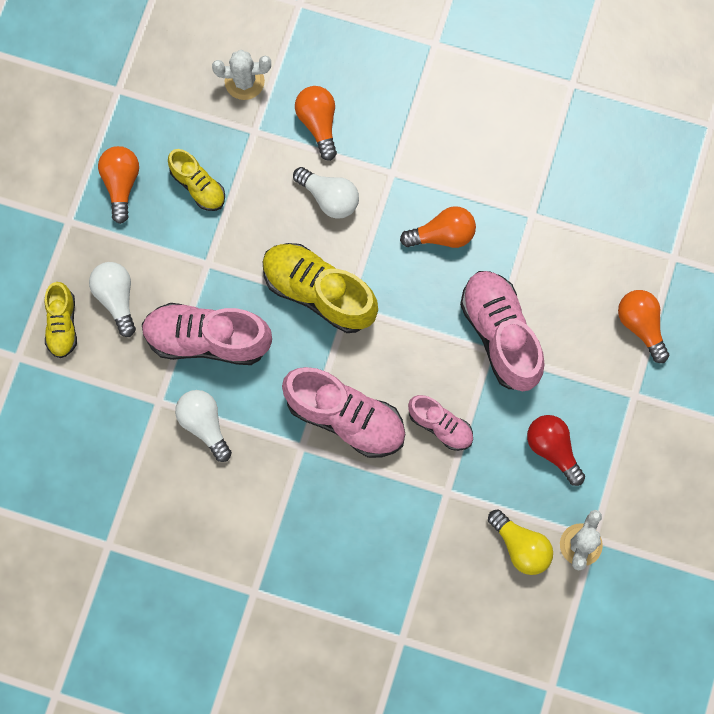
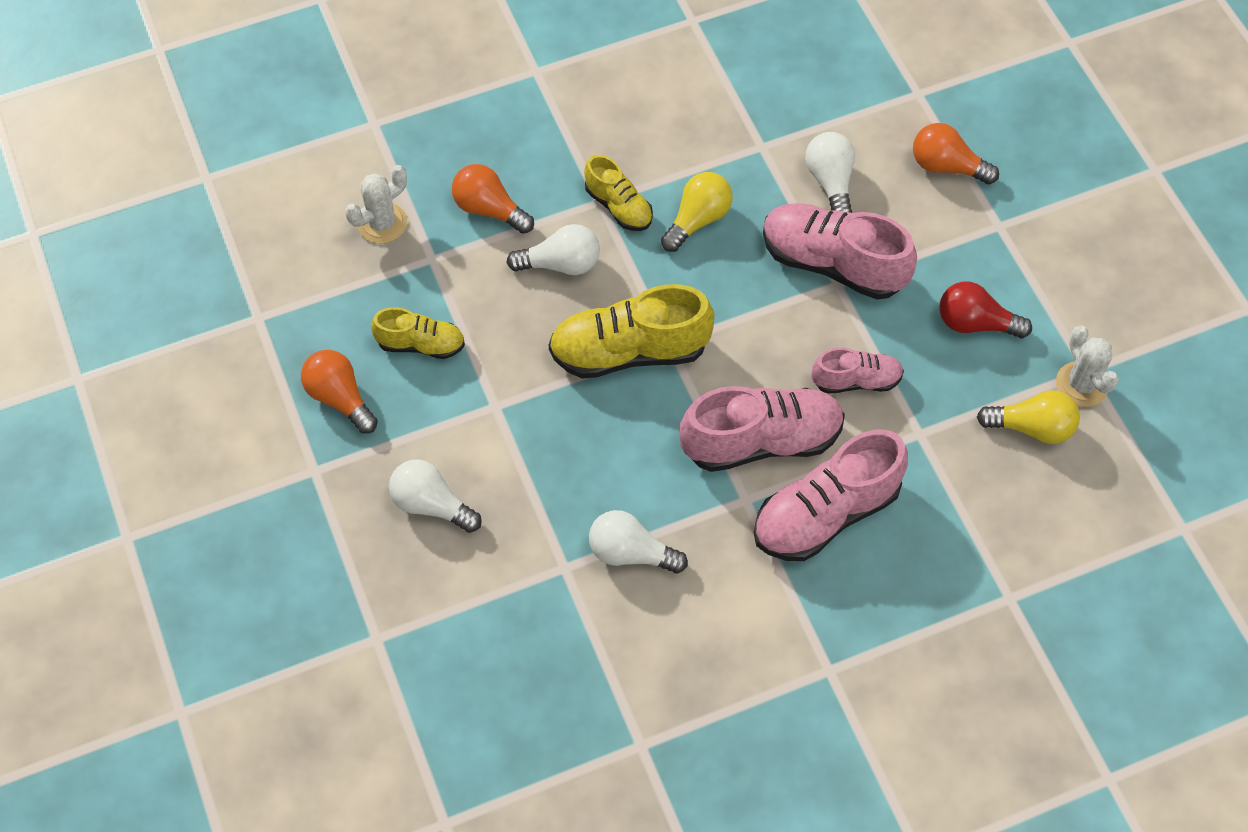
camera: 40 degrees left, 15 degrees down
(62, 324) = (397, 571): yellow shoe -> yellow shoe (618, 206)
(207, 339) = (560, 473): pink shoe -> pink shoe (825, 514)
(442, 235) = (698, 220): orange light bulb -> yellow light bulb
(553, 276) = (830, 182): none -> white light bulb

